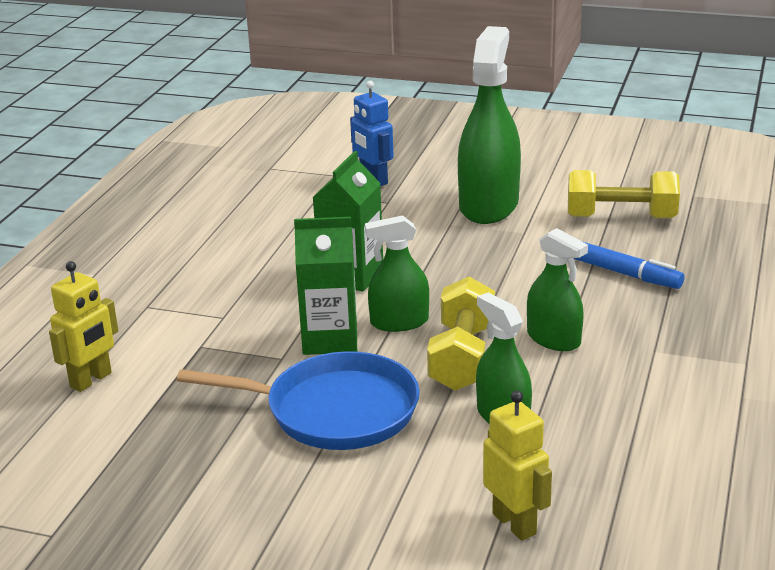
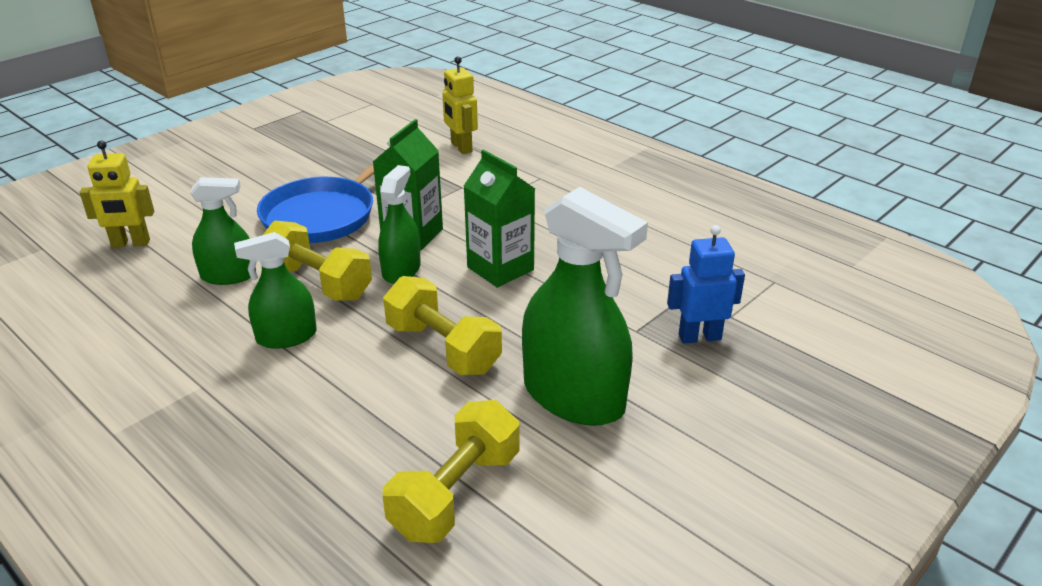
camera: 115 degrees right, 5 degrees up
(489, 266) = (443, 348): none -> yellow dumbbell
(623, 273) = (338, 431): blue marker -> none

